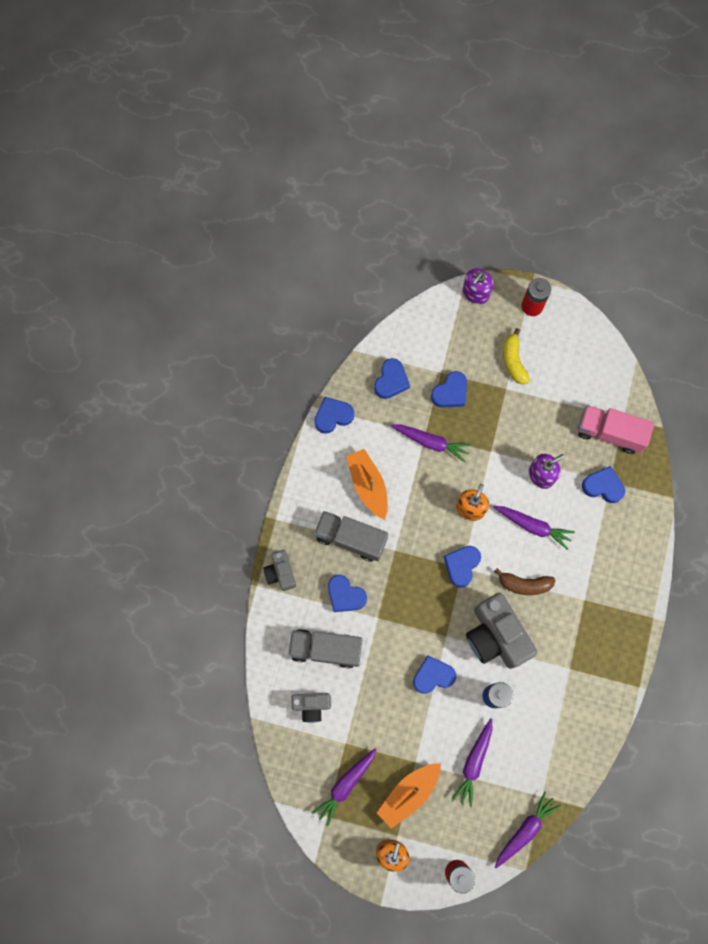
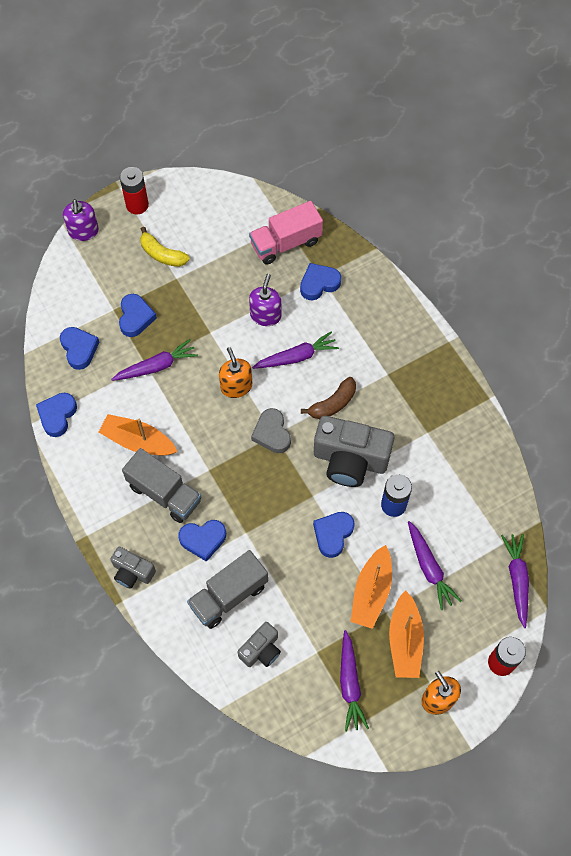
camera: 45 degrees left, 10 degrees down
(351, 538) = (164, 493): grey truck -> grey truck turned 120 degrees counterclockwise
(419, 740) = (371, 592): none -> orange boat
(461, 565) = (272, 433): blue heart -> grey heart

